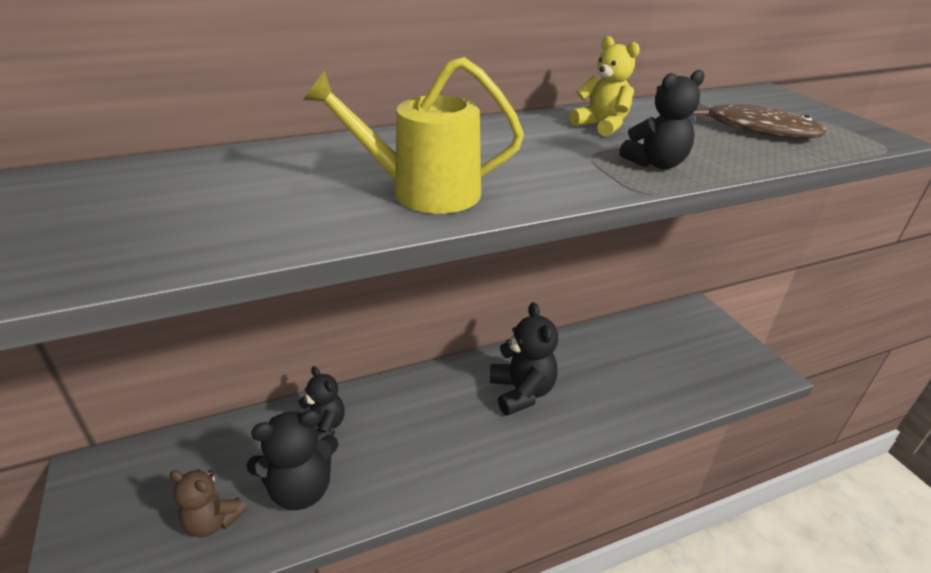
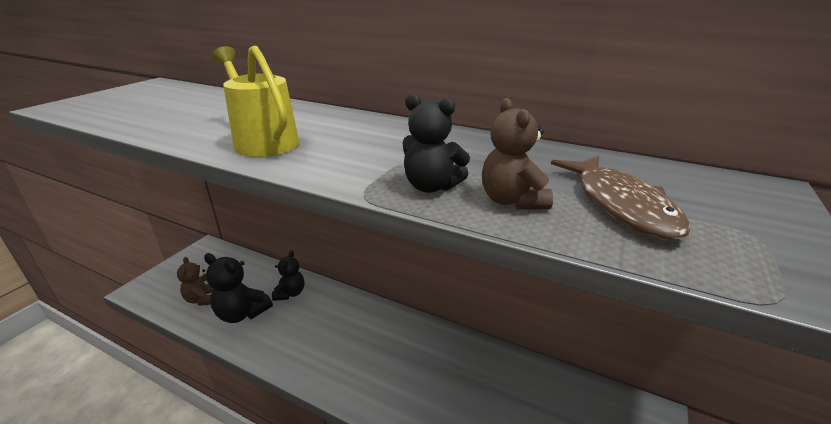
camera: 50 degrees right, 5 degrees down
(521, 392) = (405, 357): black teddy bear -> none
(601, 126) = (474, 150): yellow teddy bear -> none
(713, 151) = (512, 201): none -> brown teddy bear

